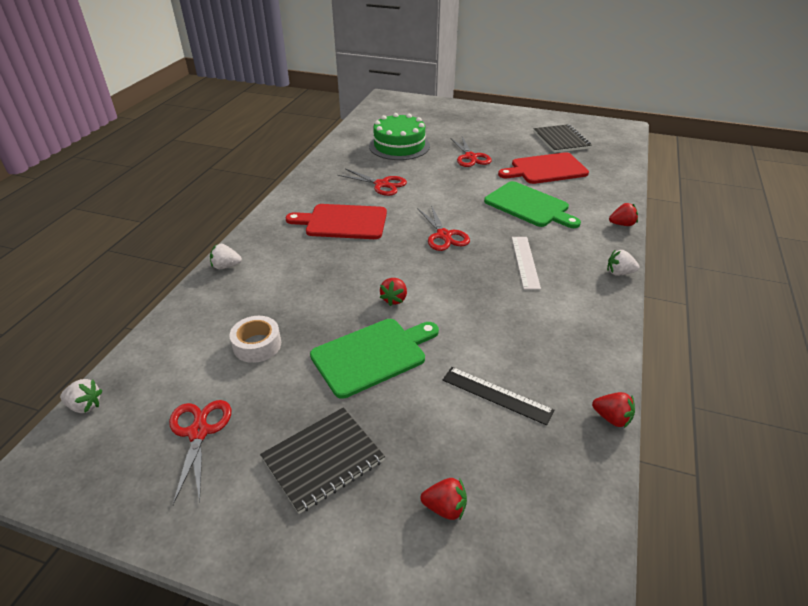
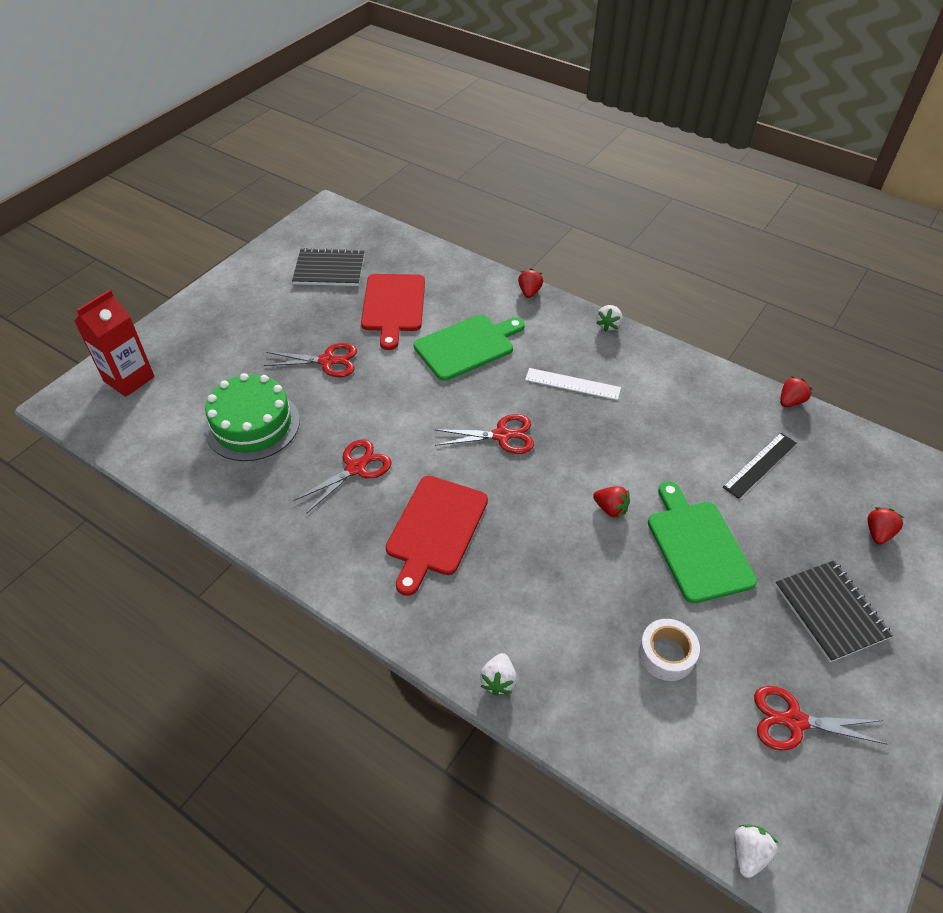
camera: 75 degrees left, 10 degrees up
(413, 107) = (129, 379): none -> red carton

